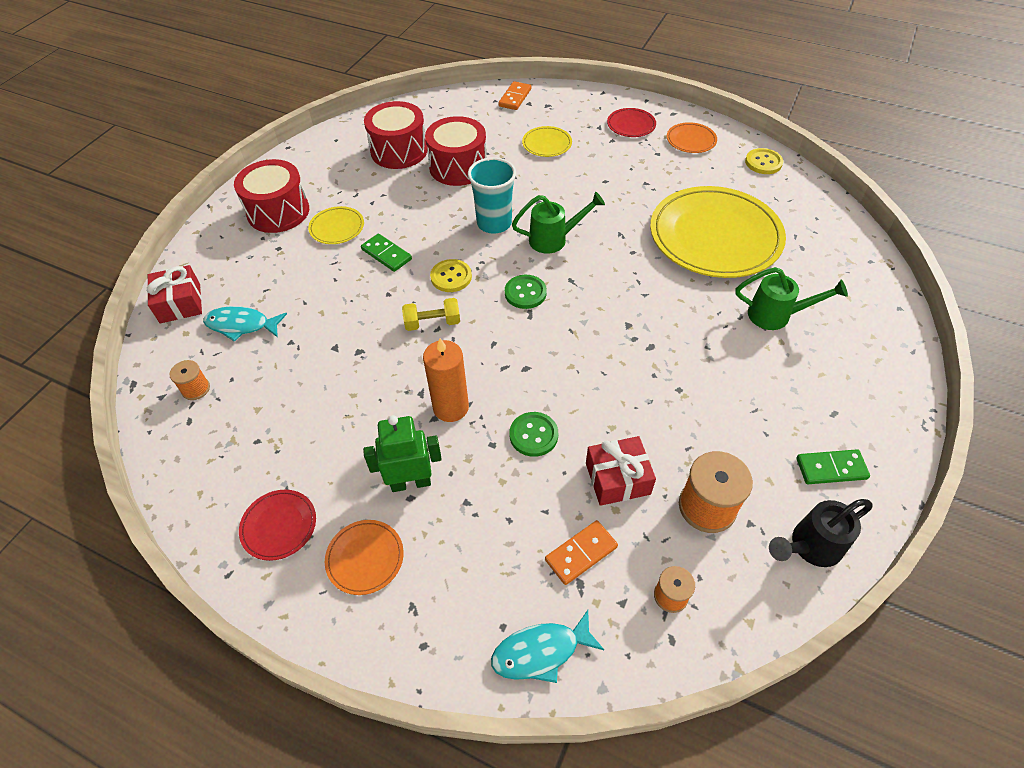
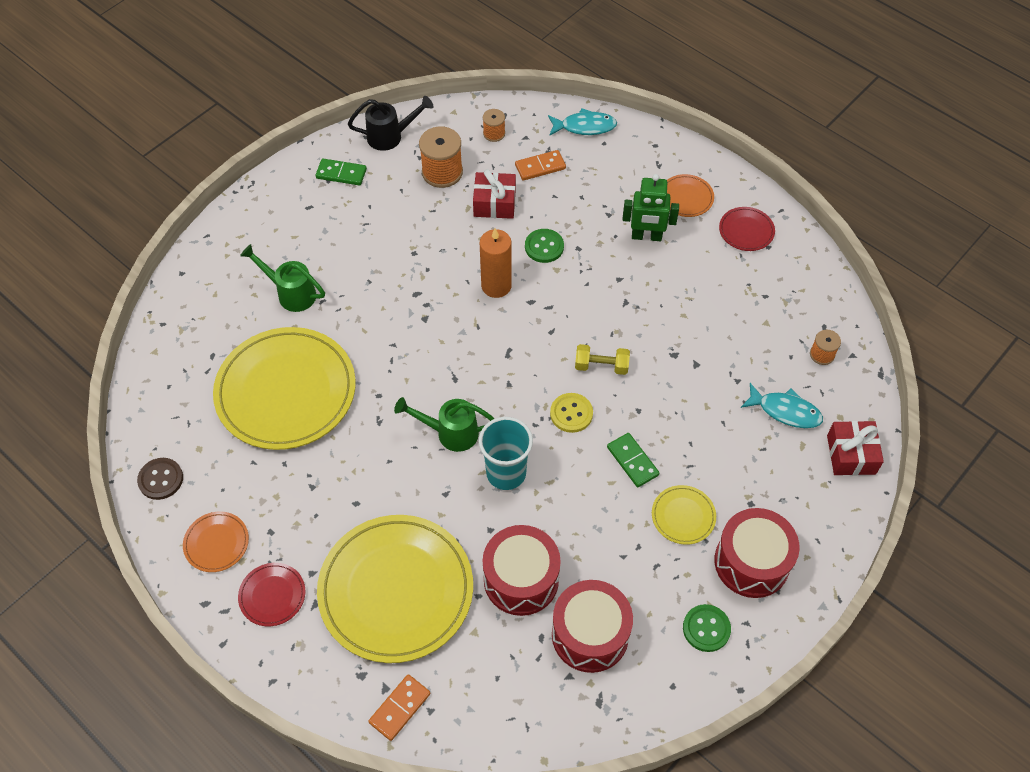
camera: 165 degrees left, 5 degrees up
(451, 407) = (603, 284): orange candle -> orange candle (496, 286)
(525, 293) = (504, 375): green button -> green button (706, 628)
(547, 144) = (396, 590): yellow plate -> yellow plate, size x2.33
(763, 162) = (161, 479): yellow button -> brown button

